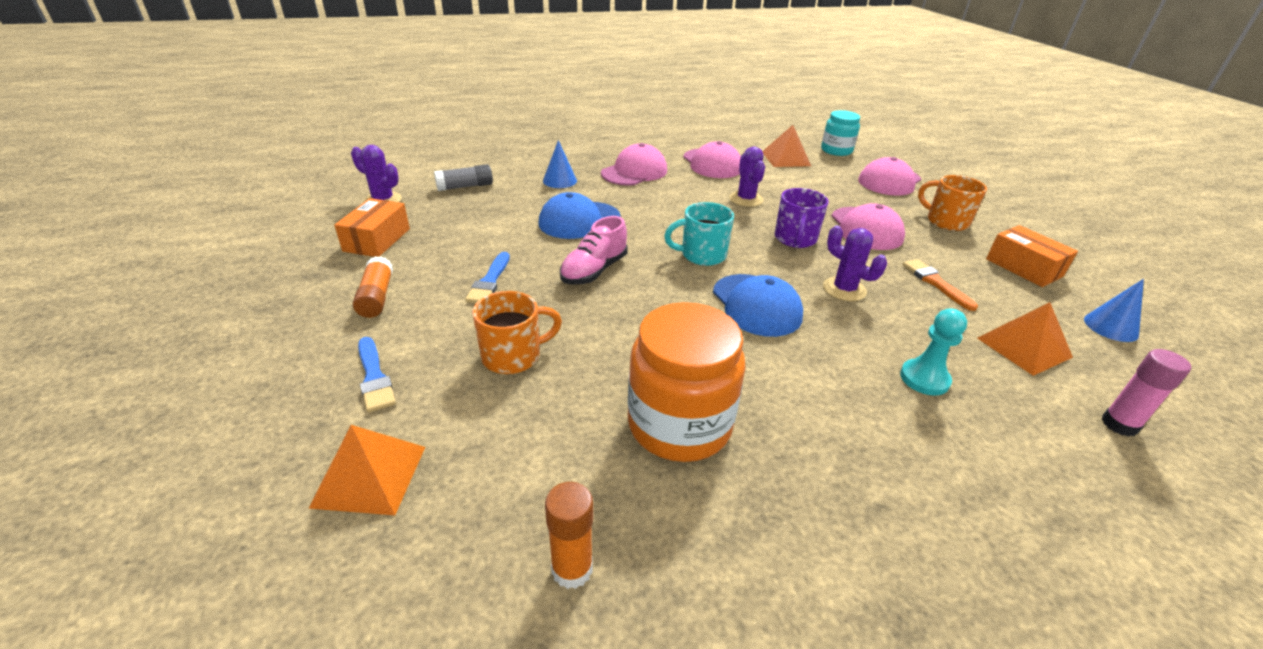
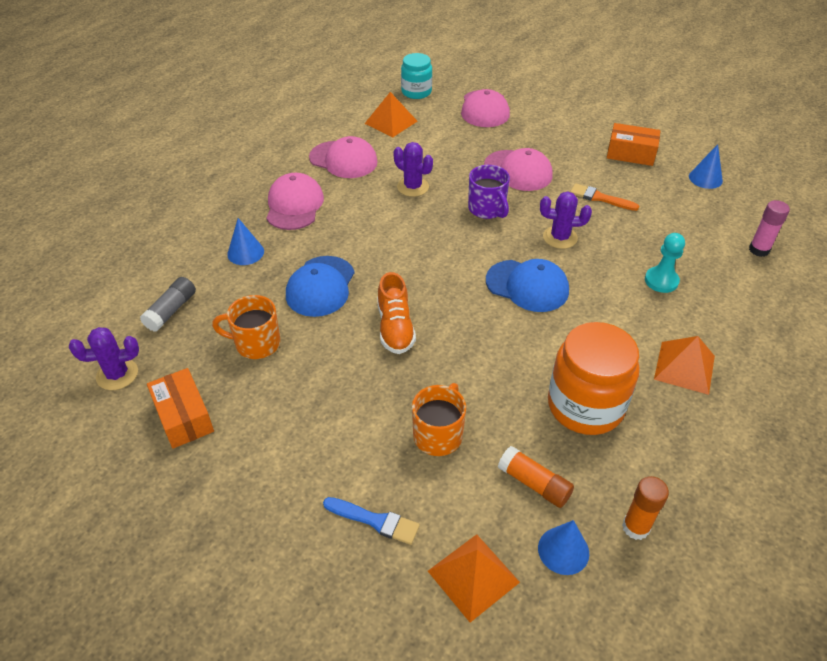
camera: 40 degrees left, 10 degrees up
(376, 297) = (273, 465): orange glue stick -> orange glue stick (534, 484)
(471, 524) = (563, 550): none -> blue cone
(489, 281) = (336, 389): blue brush -> none
(594, 271) = (395, 328): pink shoe -> orange shoe
(702, 255) = (447, 264): turquoise mug -> none
(946, 222) = (556, 134): orange mug -> orange mug (256, 343)
(1024, 347) = (683, 223): orange pyramid -> orange pyramid (684, 367)

